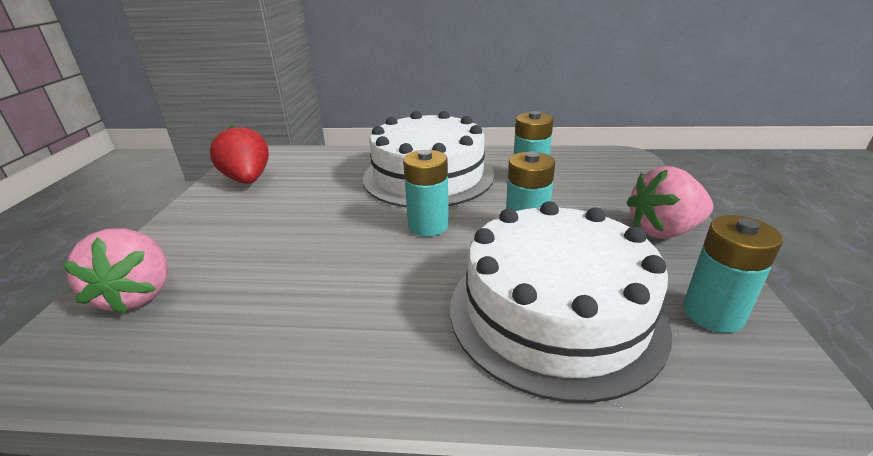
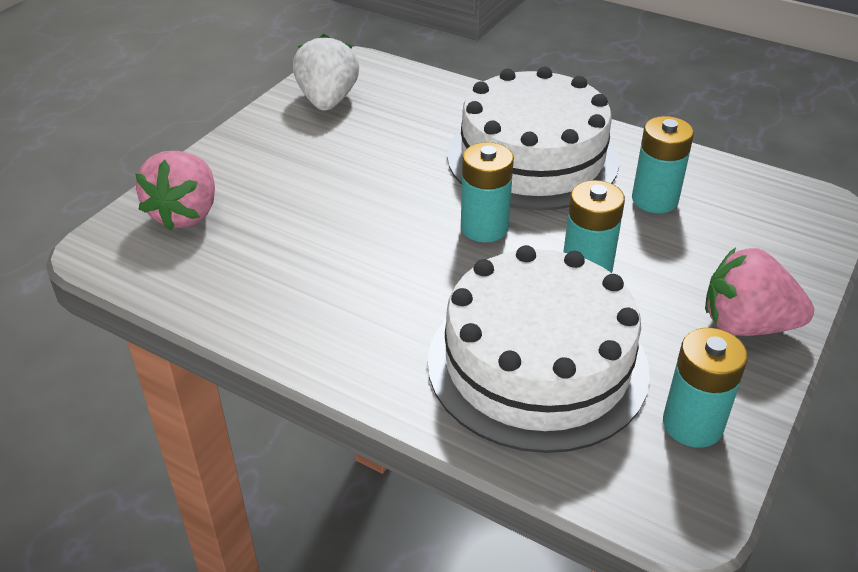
camera: 25 degrees right, 10 degrees up
(248, 180) = (327, 101): red strawberry -> white strawberry

